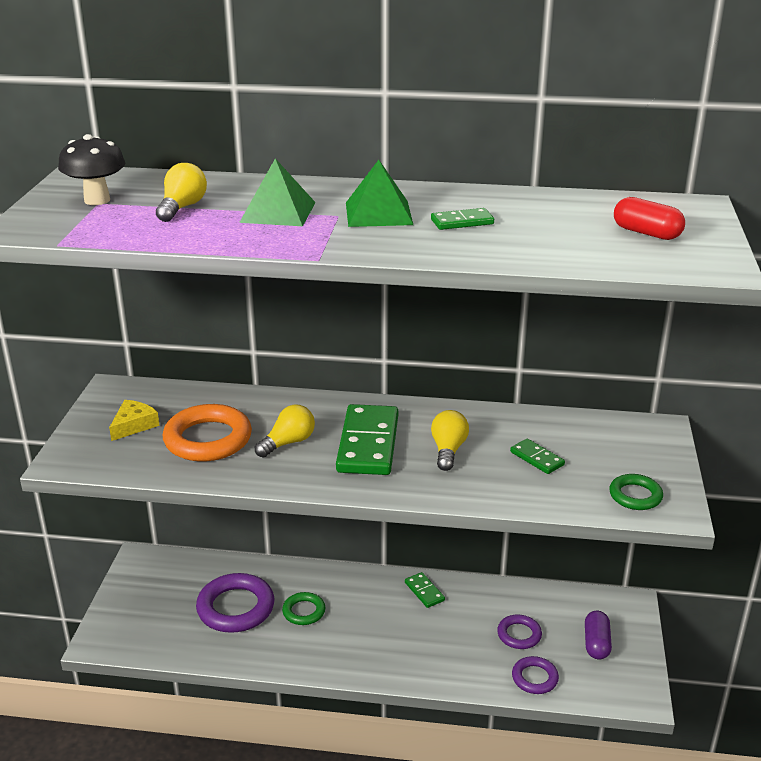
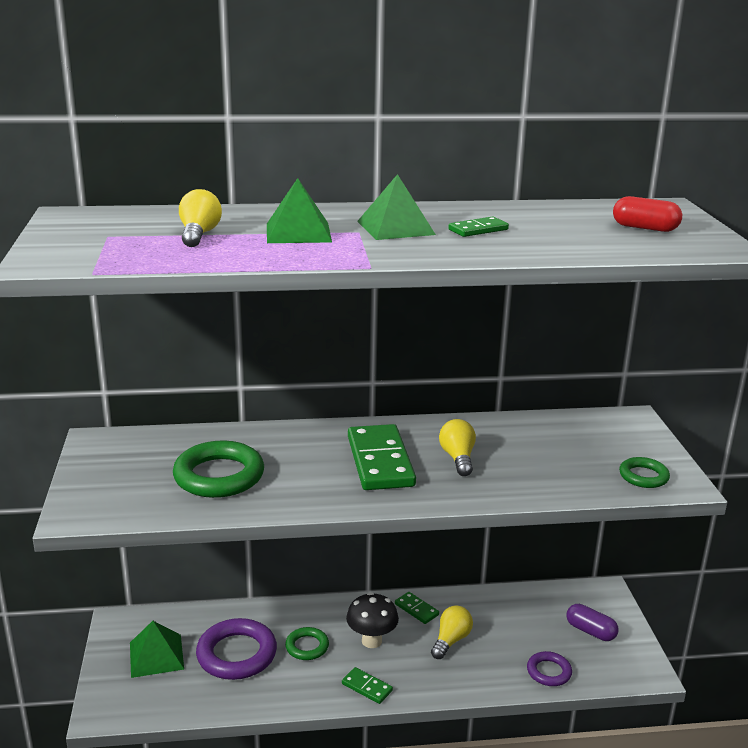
camera: 15 degrees left, 5 degrees down
(97, 200) = (104, 234): black mushroom -> black mushroom (371, 641)
(134, 425) = (135, 472): yellow cheese -> none
(163, 597) = (156, 655): none -> green pyramid
(208, 439) = (219, 476): orange ring -> green ring
(288, 443) = (302, 469): yellow light bulb -> yellow light bulb (451, 640)
(519, 635) = (519, 635): purple ring -> none
(537, 458) = (541, 455): green domino -> green domino (367, 687)
(596, 643) = (590, 631): purple capsule -> purple capsule turned 45 degrees counterclockwise

